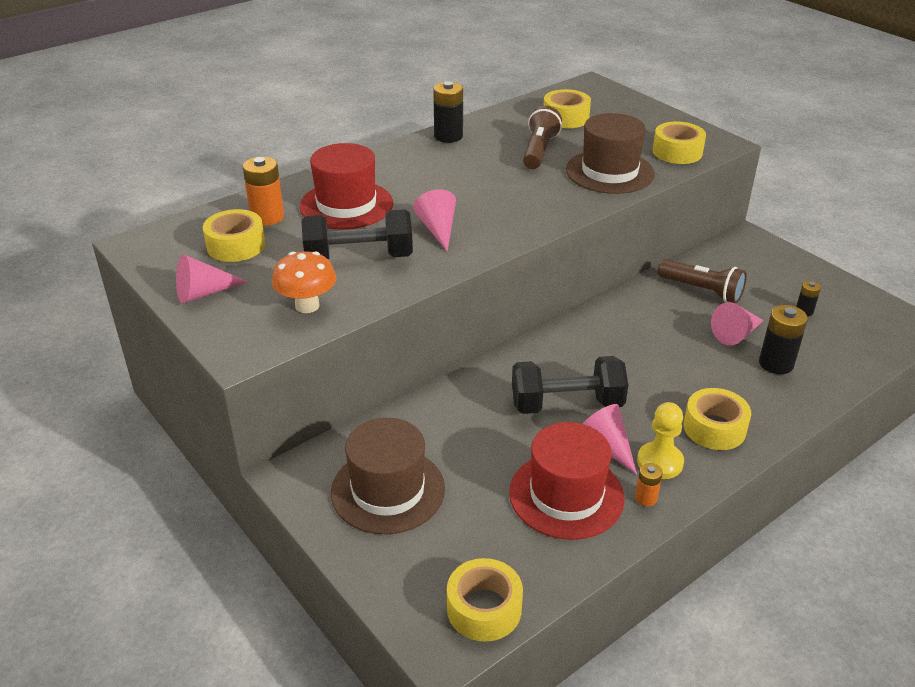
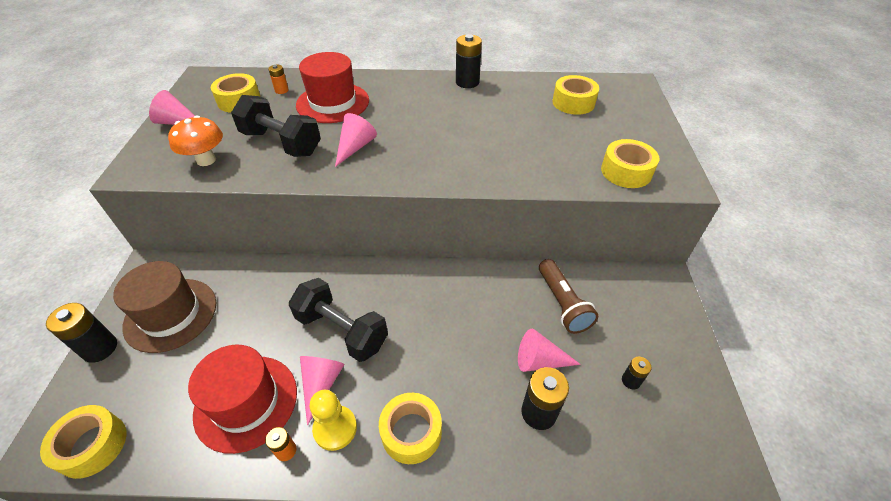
camera: 40 degrees right, 10 degrees up
(267, 217) = (281, 90): orange battery -> orange battery, size x0.55
(361, 556) = (100, 348): none -> black battery
(539, 151) = (513, 120): brown flashlight -> none
(609, 172) = (541, 162): brown hat -> none

